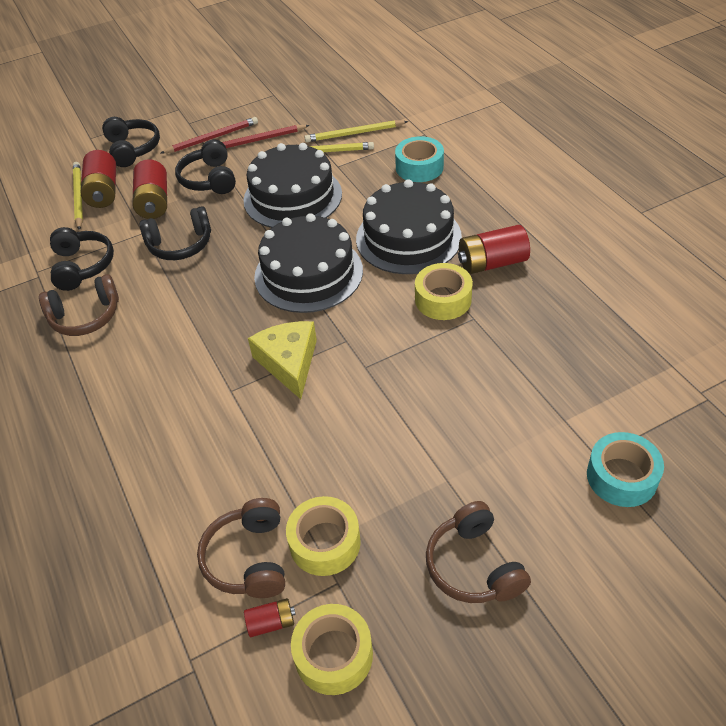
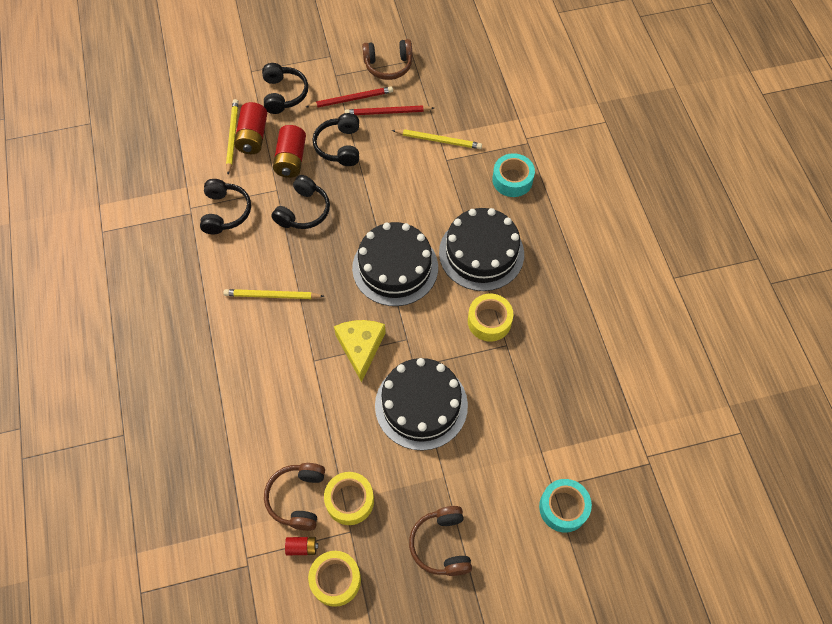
camera: 10 degrees right, 15 degrees up
(85, 316) = (221, 263): brown headphones -> brown headphones (388, 65)
(180, 245) = (303, 211): black headphones -> black headphones turned 60 degrees counterclockwise
(292, 197) = (402, 184): black cake -> black cake (421, 405)
(354, 134) = (470, 126): yellow pencil -> yellow pencil (272, 296)
(492, 263) = (538, 296): red battery -> none

